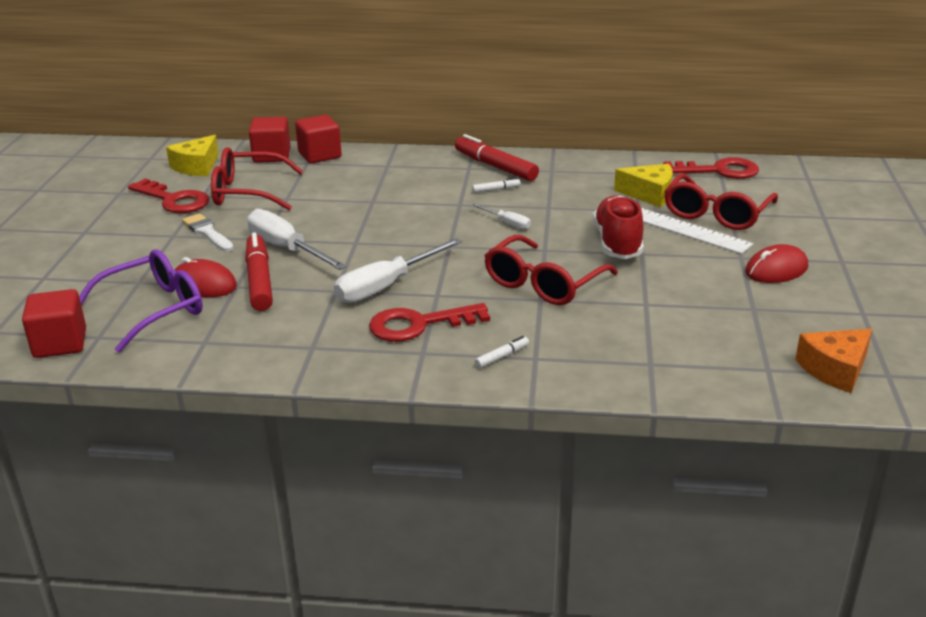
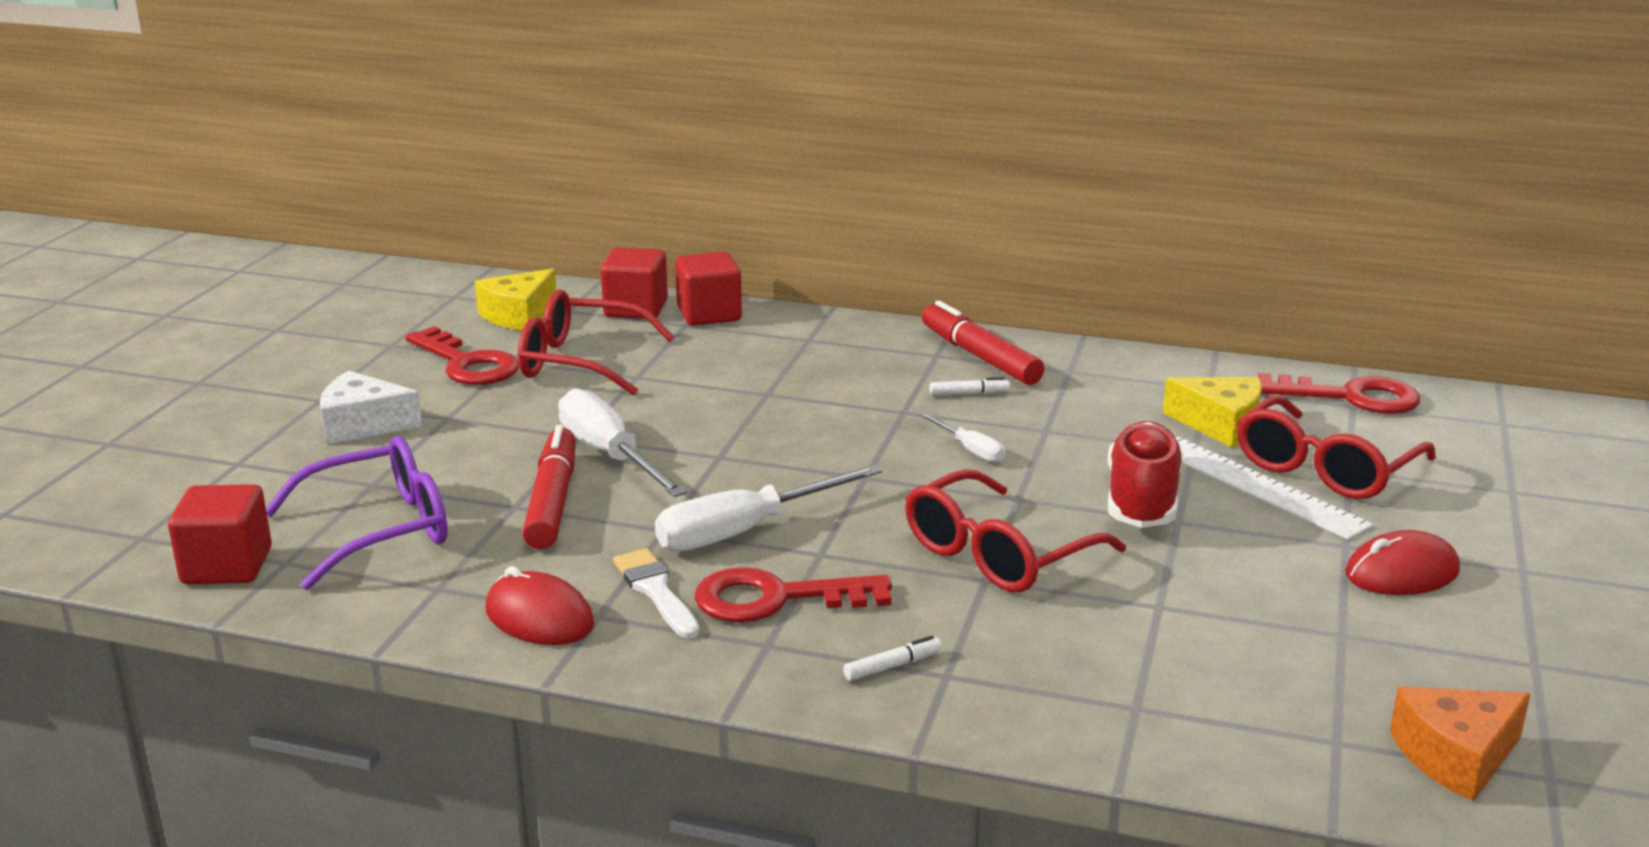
camera: 10 degrees right, 5 degrees down
(118, 245) = (363, 425): none -> white cheese
(204, 284) = (468, 498): red mouse -> red mouse (539, 617)
(207, 232) = (500, 418): white brush -> white brush (656, 591)

